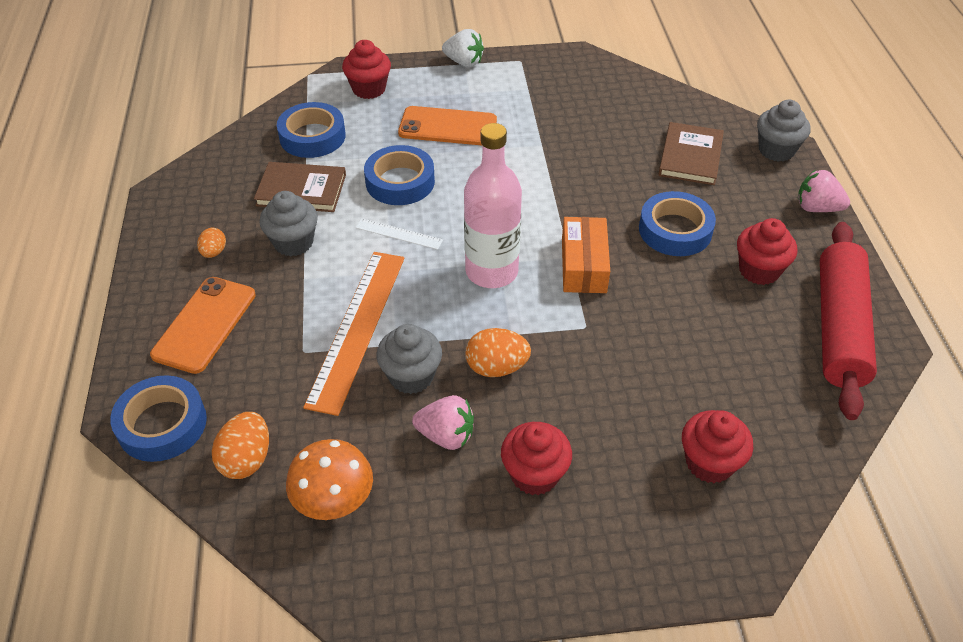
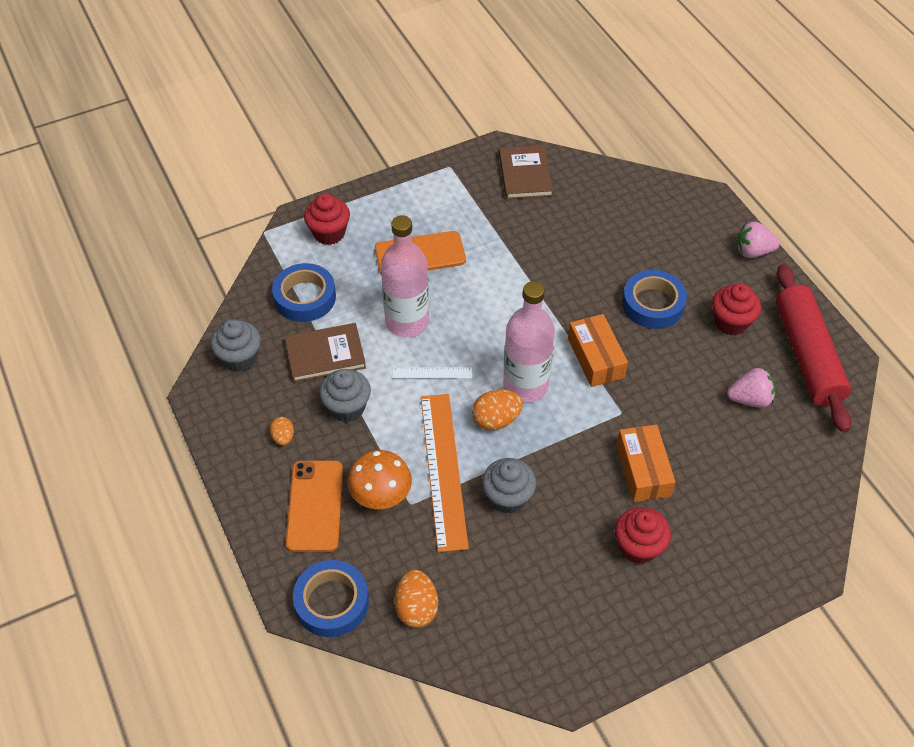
camera: 20 degrees left, 5 degrees up
(334, 501) = (502, 618): orange mushroom -> orange mushroom (381, 496)
(400, 182) = (407, 322): blue tape -> pink bottle
(446, 435) = (559, 538): pink strawberry -> pink strawberry (750, 399)
(464, 62) = (400, 181): white strawberry -> none
(496, 367) = (570, 469): orange egg -> orange egg (496, 420)
(581, 393) = (643, 470): none -> orange box
(690, 156) = (636, 229): brown book -> brown book (525, 174)
(709, 463) = (758, 496): red cupcake -> none
(776, 150) = (701, 204): grey cupcake -> grey cupcake (240, 358)

